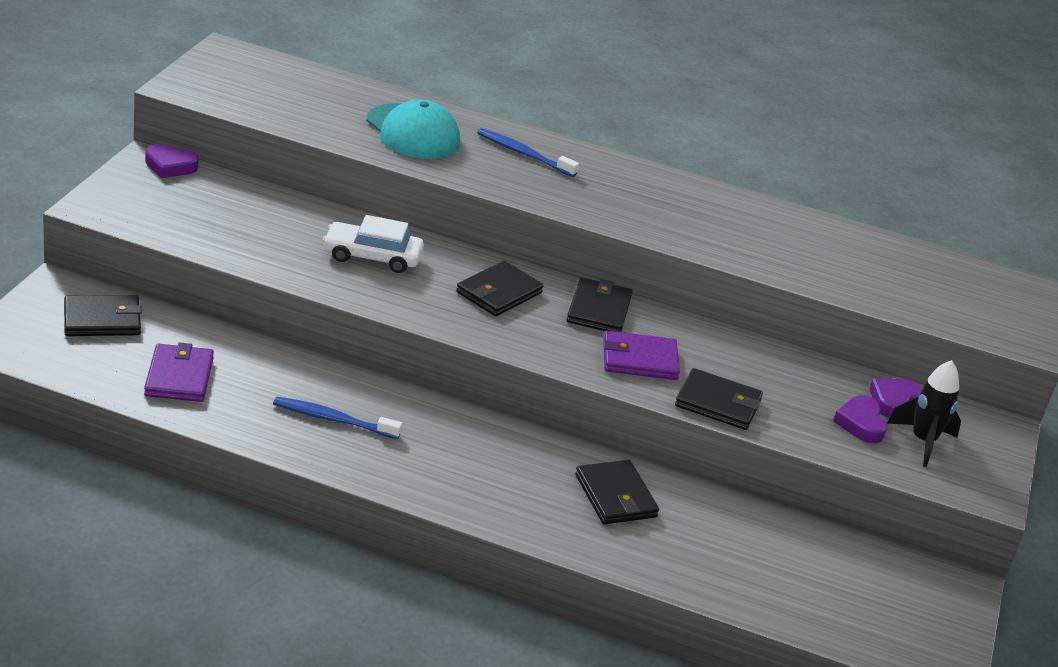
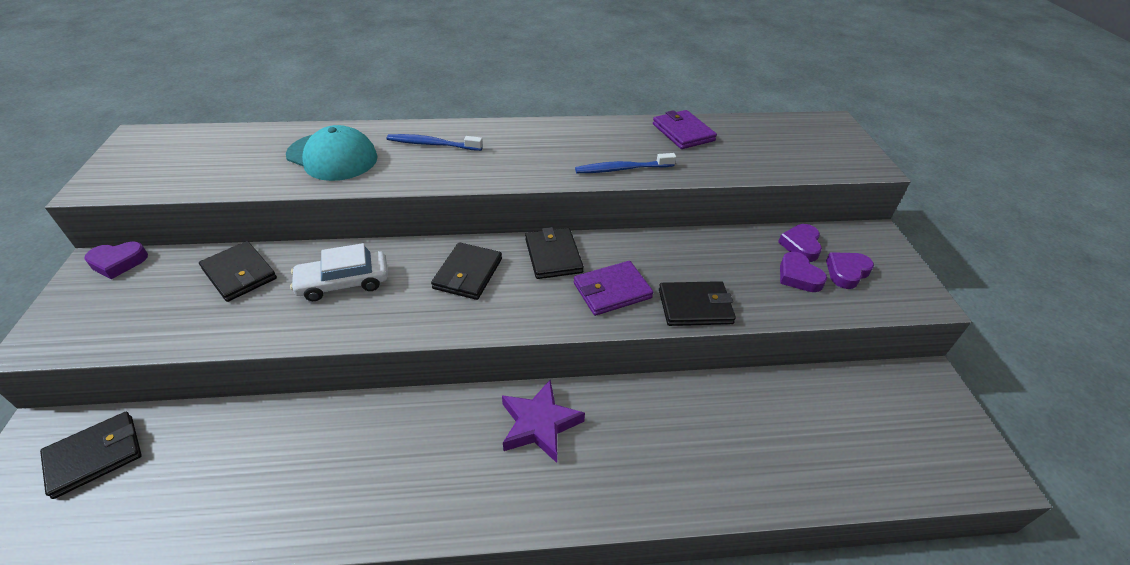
camera: 20 degrees left, 10 degrees up
(179, 377) = (198, 492): purple wallet -> purple wallet (683, 132)
(333, 419) = (374, 467): blue toothbrush -> blue toothbrush (622, 169)
(502, 451) = (539, 424): none -> purple star
(615, 496) = (653, 426): black wallet -> black wallet (240, 274)
(922, 441) = (846, 272): black rocket -> purple heart

